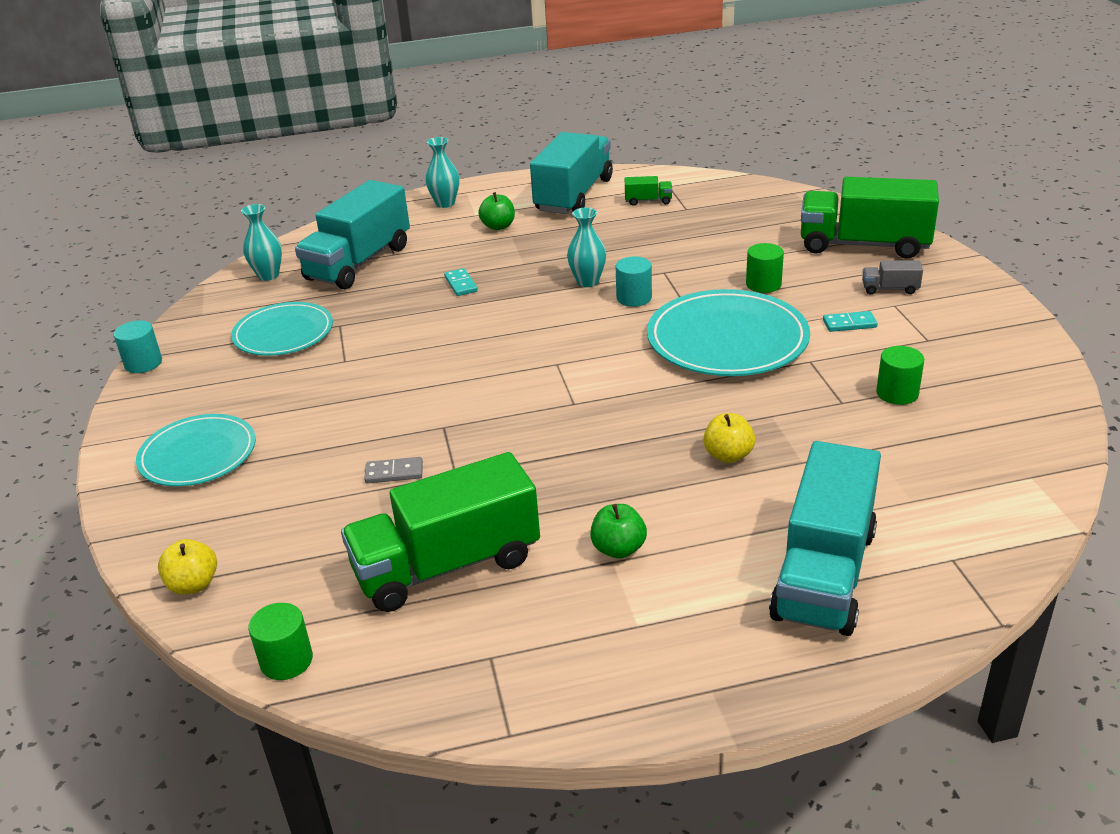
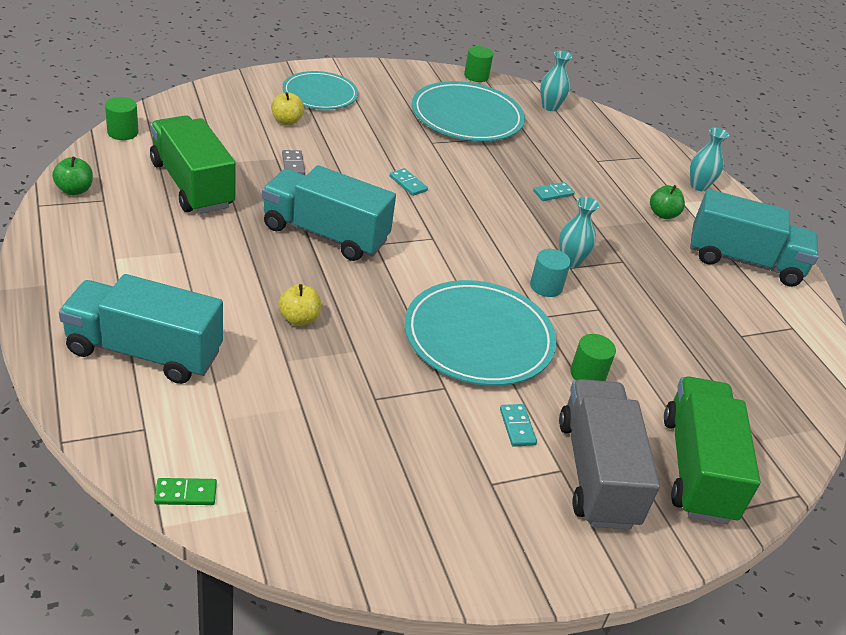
camera: 75 degrees right, 5 degrees up
(143, 363) = (424, 68): turquoise cylinder -> none
(193, 584) = (194, 101): yellow apple -> yellow apple (287, 121)
(283, 333) = (467, 117): turquoise plate -> turquoise plate, size x1.52
(359, 263) = (578, 145): turquoise truck -> turquoise truck (325, 234)
(442, 379) = (408, 184): none -> turquoise domino
(618, 549) = (194, 255): green apple -> green apple (75, 190)
(648, 201) = (749, 310): green truck -> none
(890, 289) = (596, 473): grey truck -> grey truck, size x2.46
(897, 393) = (390, 440): green cylinder -> green cylinder (476, 76)
(1031, 519) = (186, 494): none -> green domino

